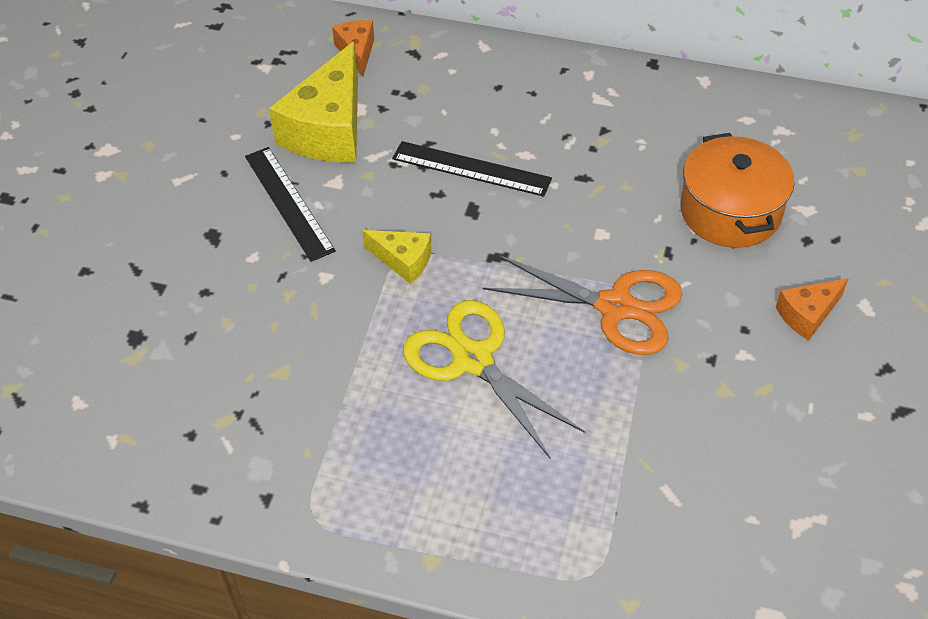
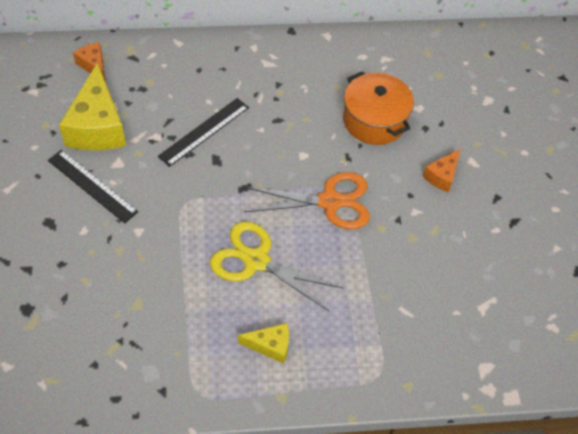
camera: 25 degrees left, 5 degrees up
(403, 261) = (185, 206): yellow cheese -> yellow cheese (270, 346)
(471, 169) = (204, 132): black ruler -> black ruler turned 45 degrees counterclockwise

